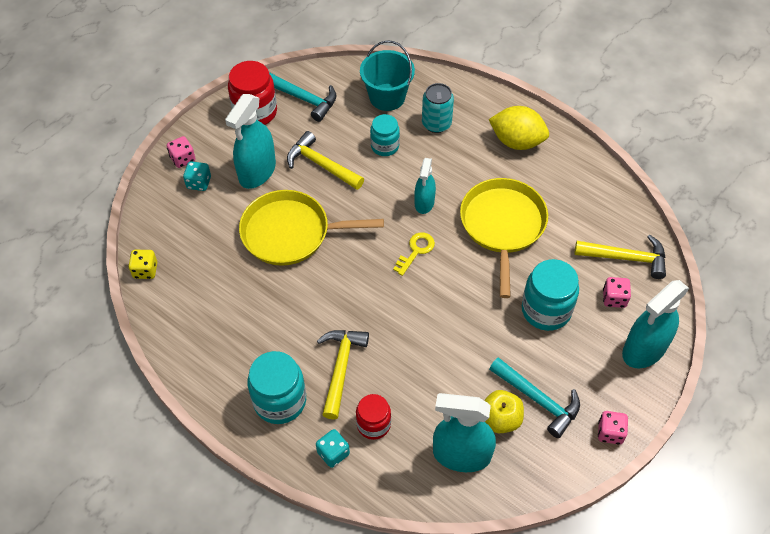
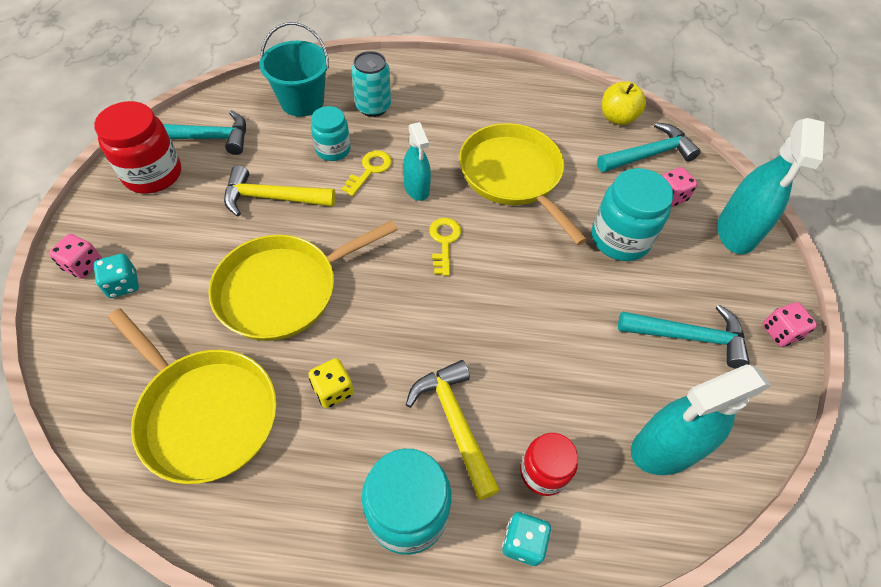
camera: 35 degrees left, 0 degrees up
(145, 270) = (105, 435): yellow dice -> yellow dice (333, 390)
(203, 286) = (205, 413): none -> yellow pan
(257, 172) = (196, 238): turquoise spray bottle -> none
(400, 174) = (370, 170): none -> yellow key
(500, 419) = (671, 380): yellow apple -> yellow apple (617, 118)
(517, 141) = (466, 92): yellow lemon -> none
(626, 258) = (649, 155): yellow hammer -> turquoise hammer

